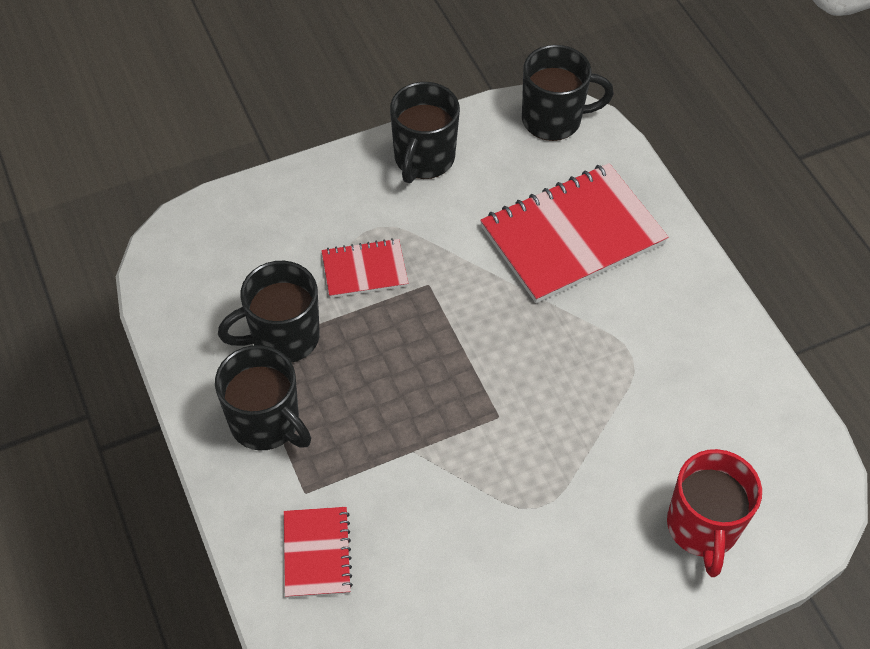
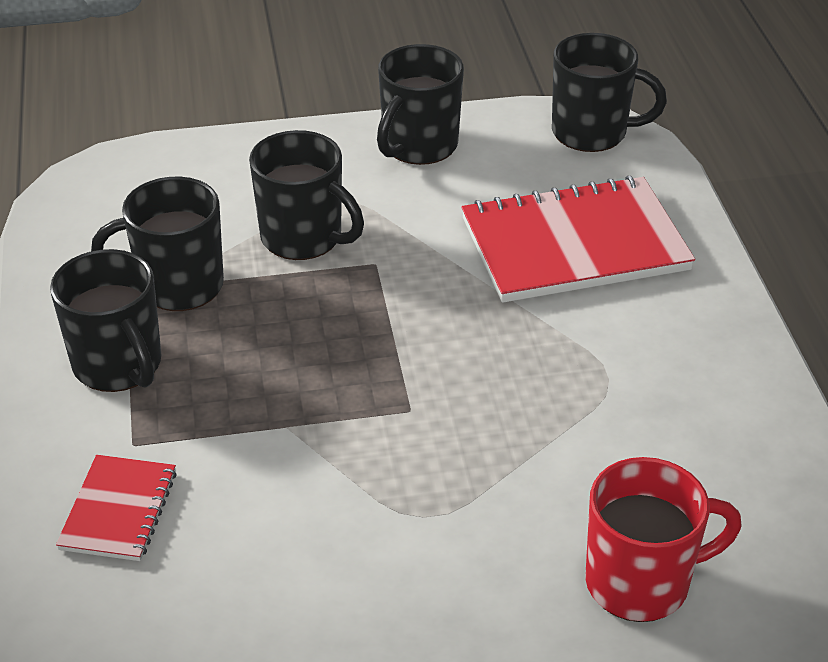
camera: 15 degrees right, 15 degrees down
(364, 270) = (303, 238): red notebook -> black mug
(702, 527) = (641, 582): red mug -> red mug turned 120 degrees counterclockwise

